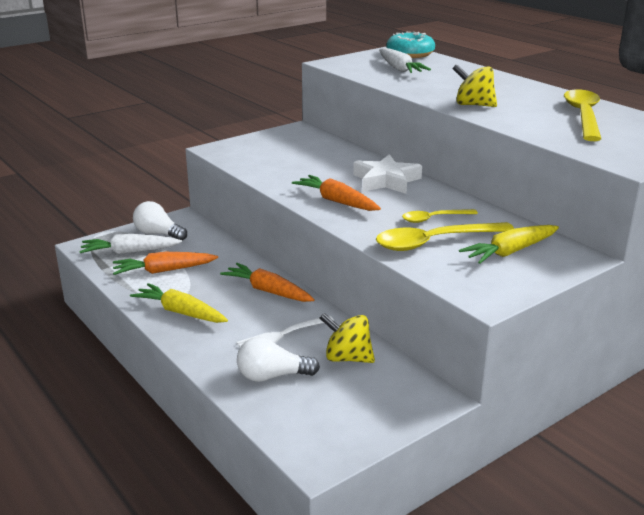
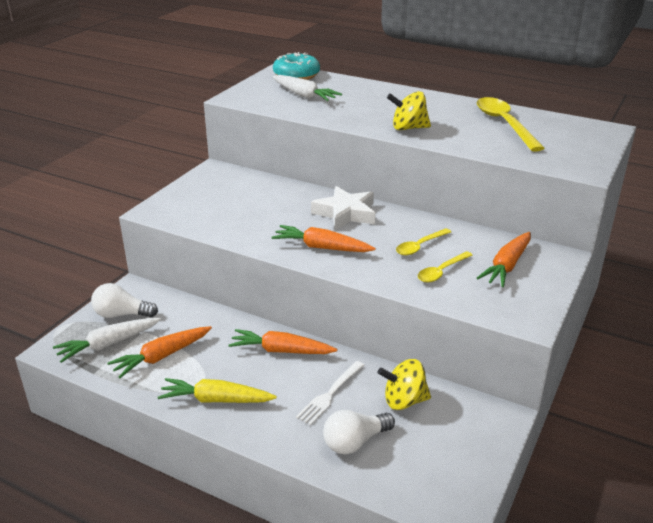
camera: 25 degrees left, 5 degrees up
(435, 242) = (441, 271): yellow spoon -> yellow spoon, size x0.57
(510, 252) = (507, 266): yellow carrot -> orange carrot

